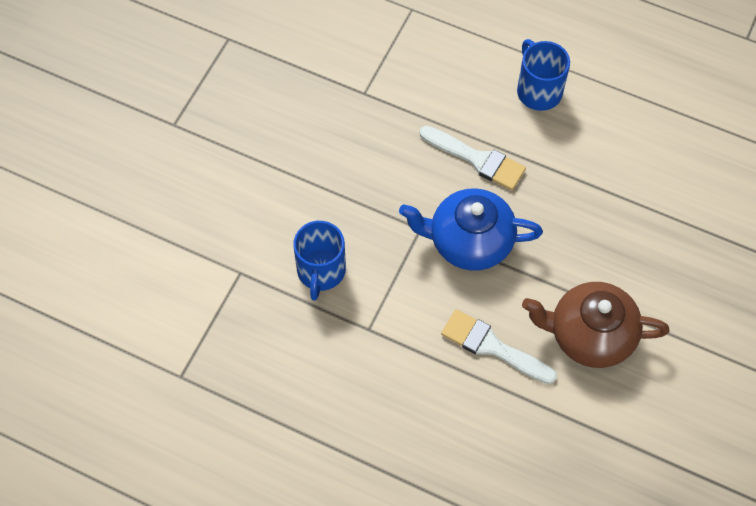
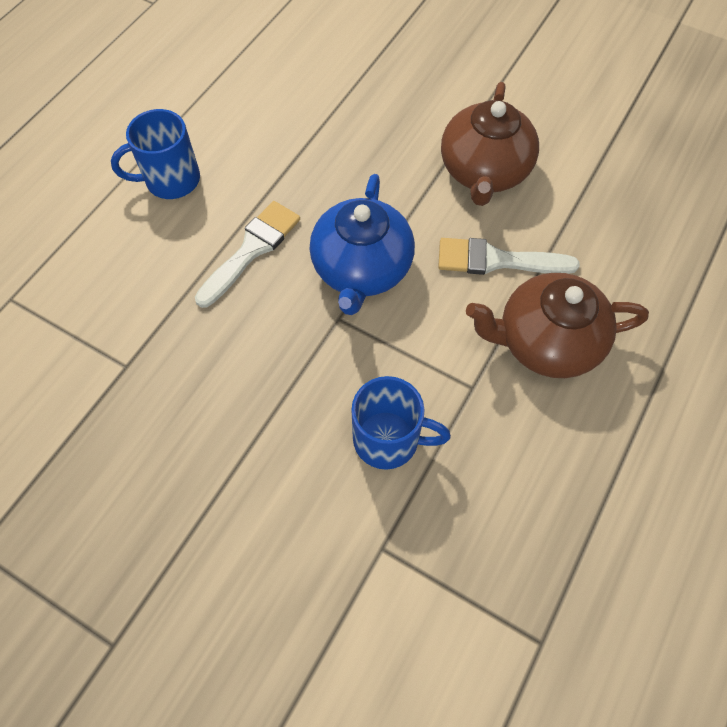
camera: 85 degrees left, 0 degrees up
(415, 385) = (545, 342): none -> brown teapot
(492, 347) = (497, 260): white brush -> white brush turned 60 degrees clockwise

